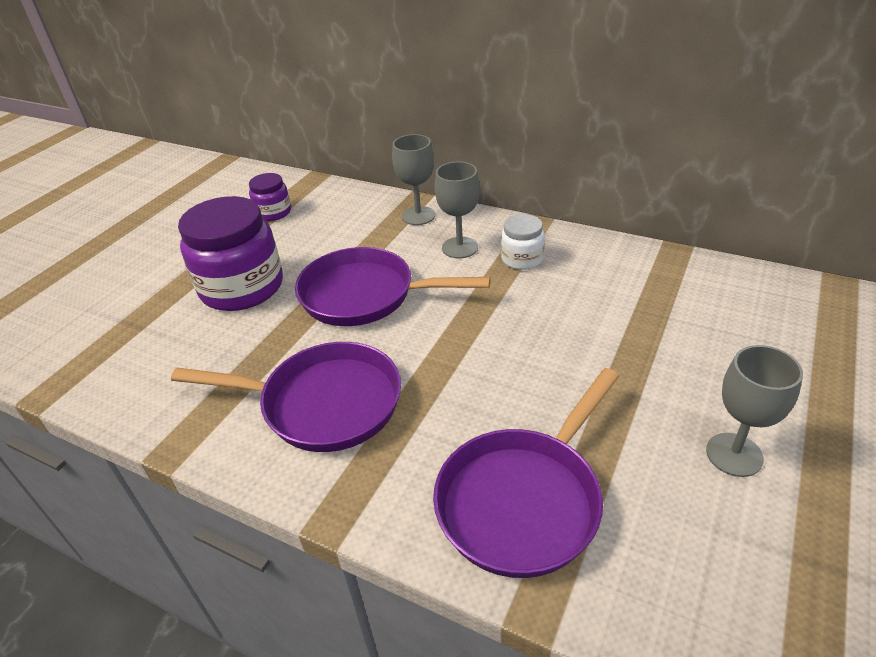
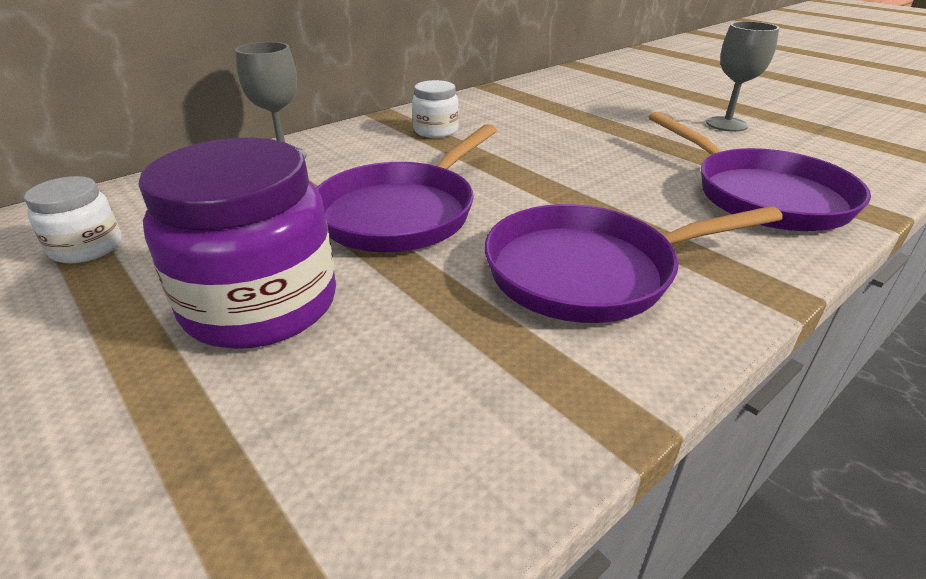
camera: 70 degrees left, 5 degrees down
(273, 212) = (87, 247): purple jar -> white jar
(323, 403) = (589, 272): purple pan -> purple pan turned 135 degrees counterclockwise
(459, 248) = (379, 150): grey goblet -> none

